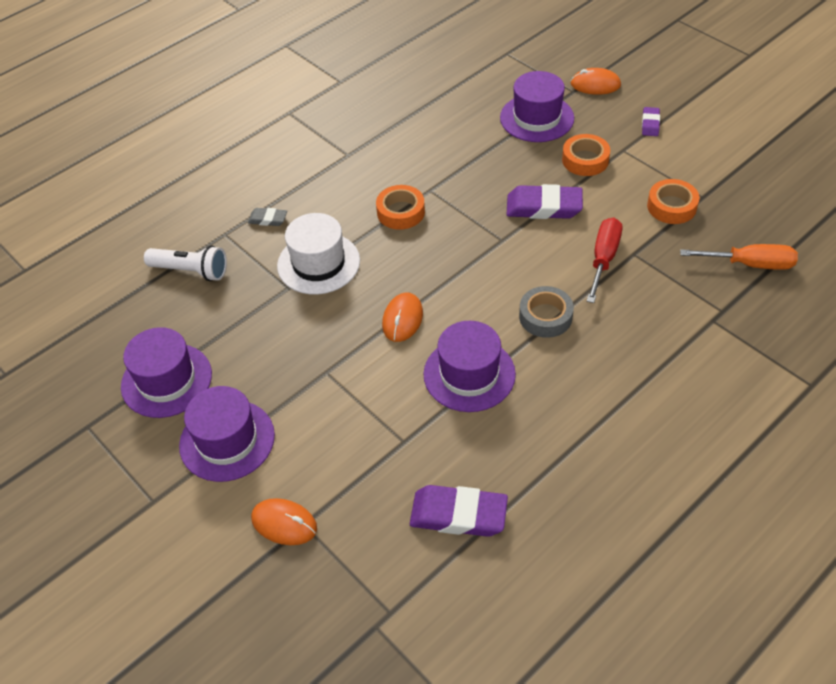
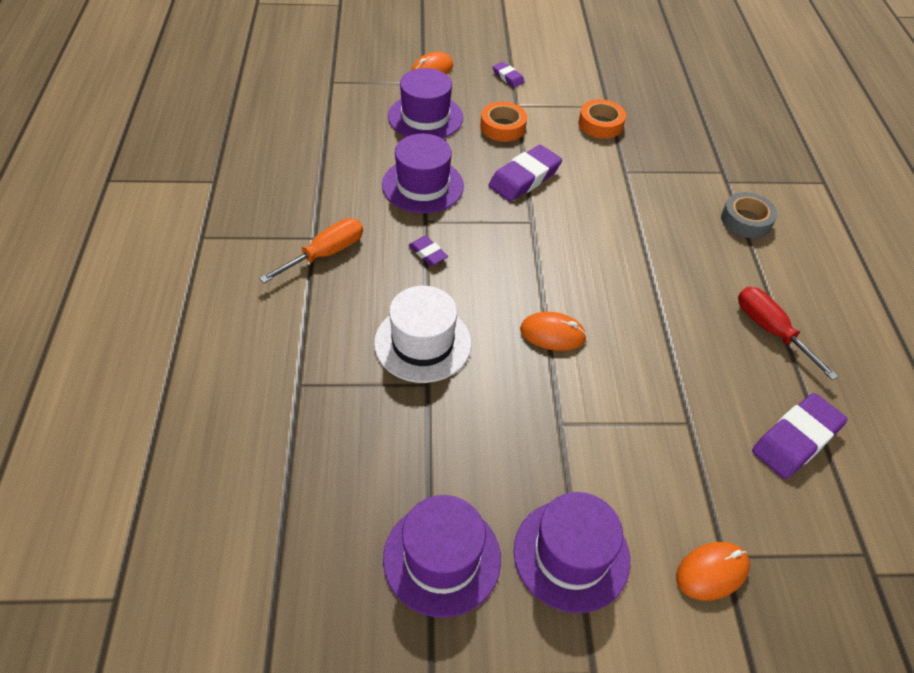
camera: 55 degrees left, 0 degrees up
(191, 271) = (315, 442): white flashlight -> none
(268, 219) = (321, 341): grey eraser -> none
(401, 212) = (428, 253): orange tape -> purple eraser
(402, 319) = (552, 334): orange mouse -> orange mouse turned 45 degrees counterclockwise
(469, 374) = (654, 334): purple hat -> purple hat (422, 185)
(545, 316) = (638, 254): grey tape -> grey tape (746, 220)
(603, 259) = (613, 187): red screwdriver -> red screwdriver (770, 330)
(750, 264) = (694, 132): orange screwdriver -> orange screwdriver (326, 254)

